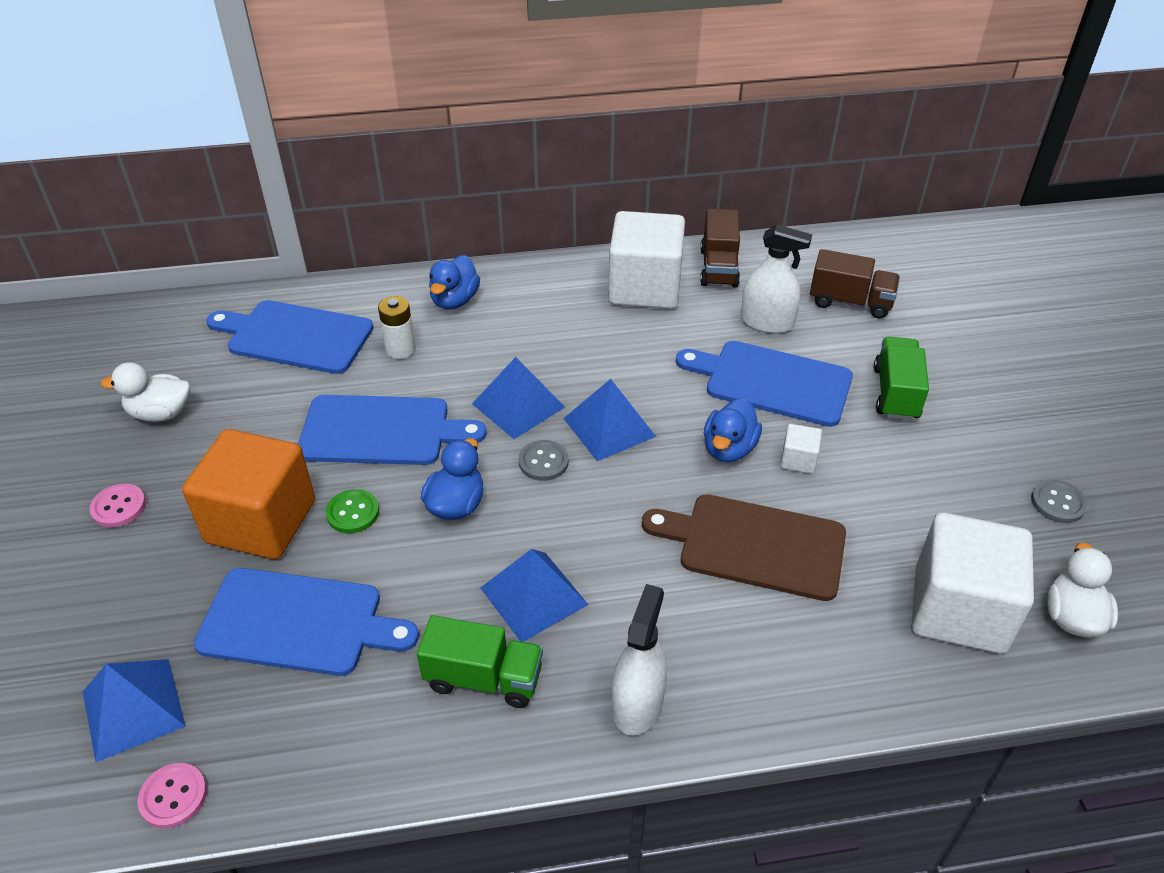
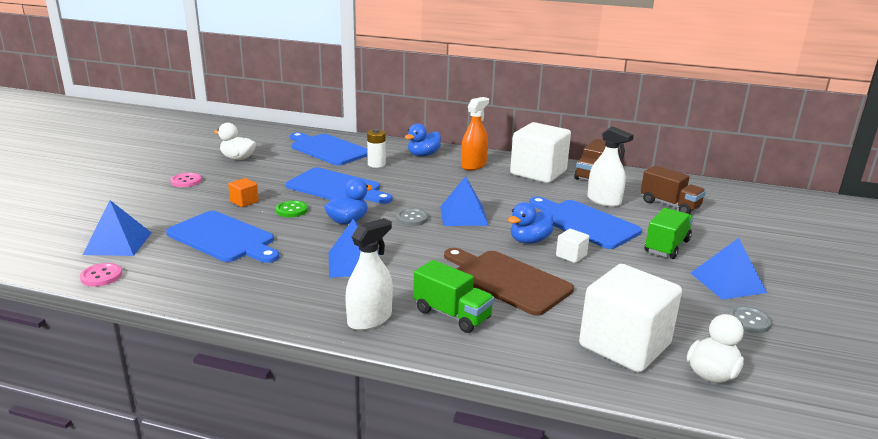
camera: 25 degrees right, 20 degrees down
(261, 521) = (244, 202): orange cube -> orange cube, size x0.42
(484, 678) = (294, 284): green truck -> green truck (452, 314)
(518, 405) = (419, 196): blue pyramid -> blue pyramid (728, 282)
(545, 301) = (473, 165): none -> orange spray bottle

